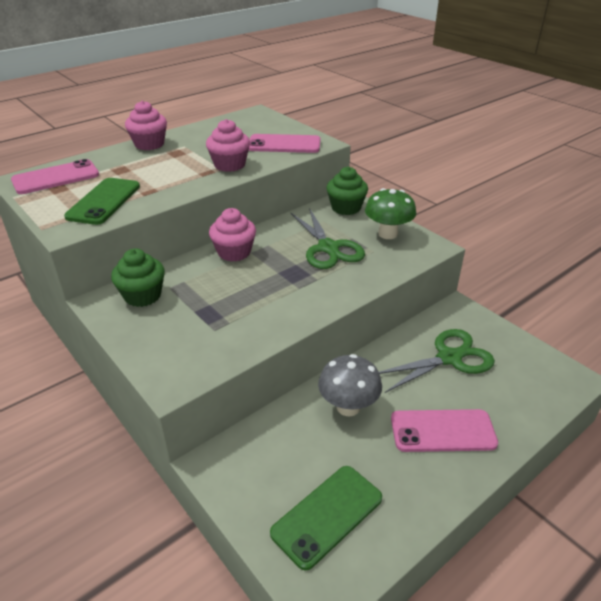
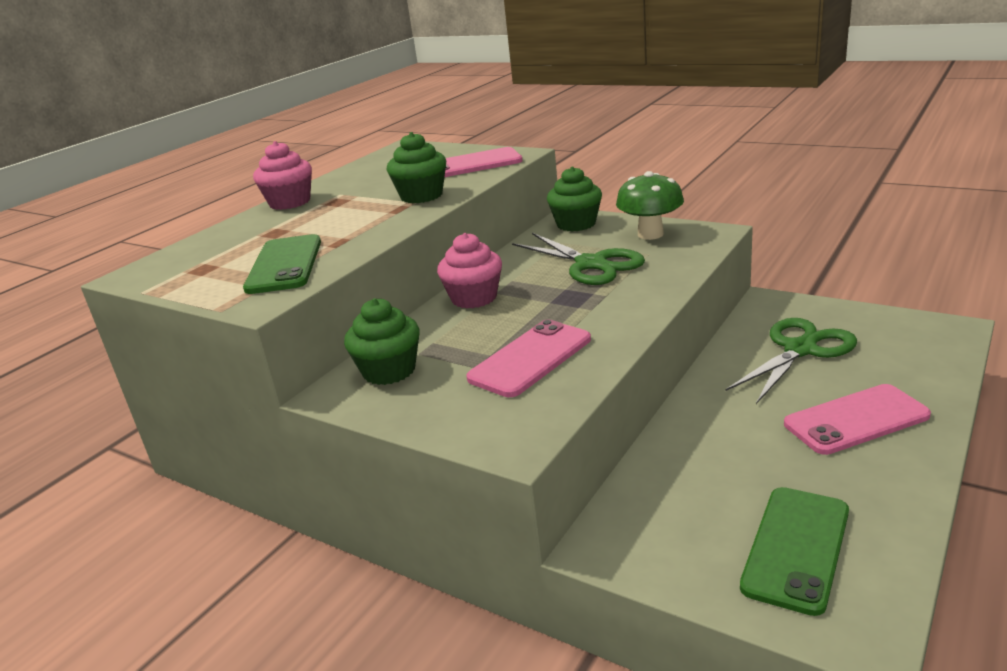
camera: 15 degrees left, 10 degrees down
(56, 178) = (187, 260): pink phone -> pink phone (530, 359)
(229, 165) = (421, 196): pink cupcake -> green cupcake
(348, 407) = (724, 432): grey mushroom -> none

